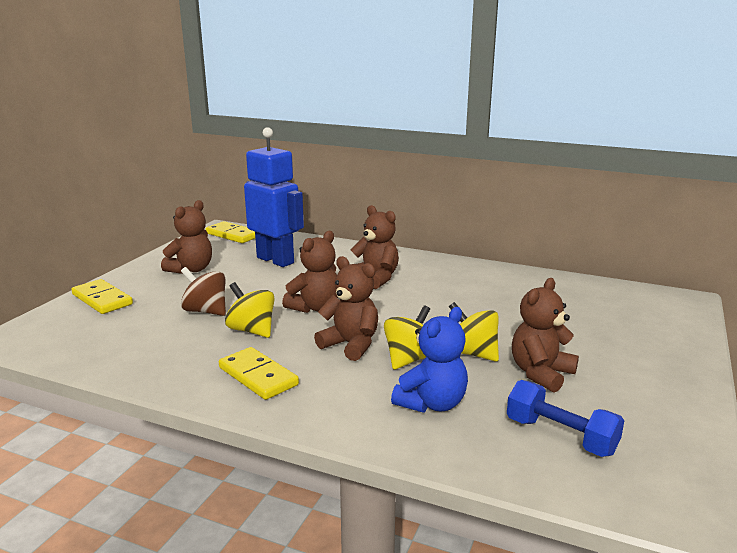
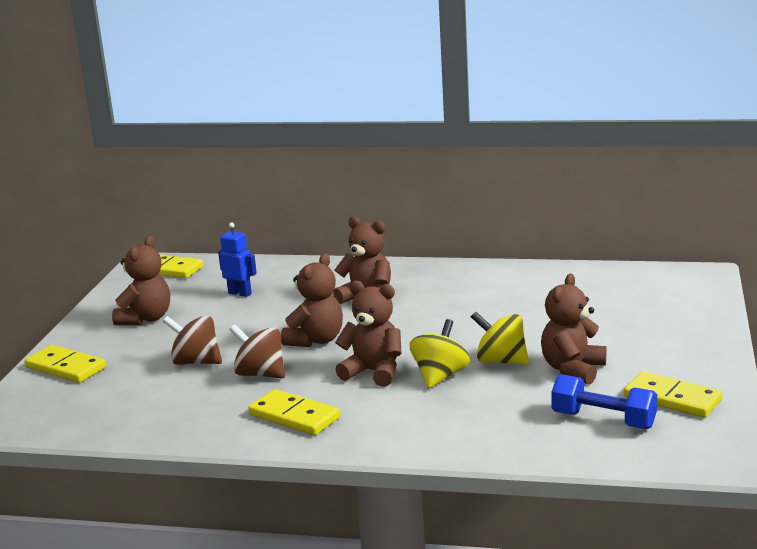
camera: 10 degrees left, 0 degrees up
(252, 330) = (260, 374): yellow spinning top -> brown spinning top
(275, 260) = (240, 293): blue robot -> blue robot, size x0.48
(432, 403) = (477, 412): blue teddy bear -> none
(640, 424) = (672, 398): none -> yellow domino

